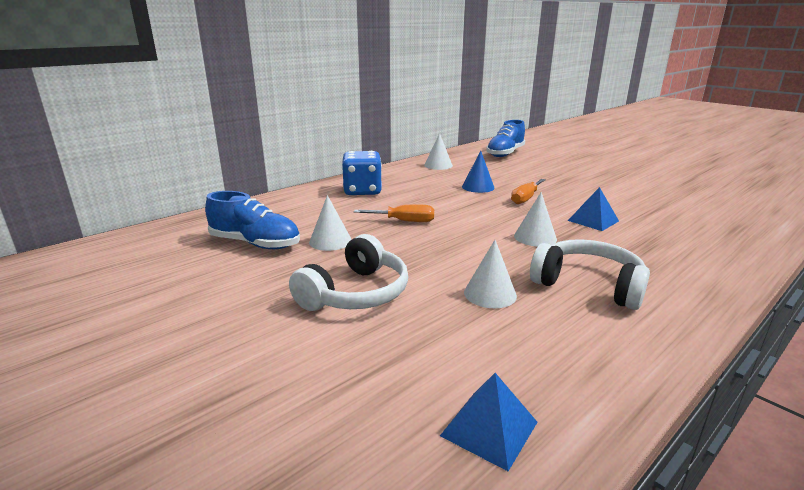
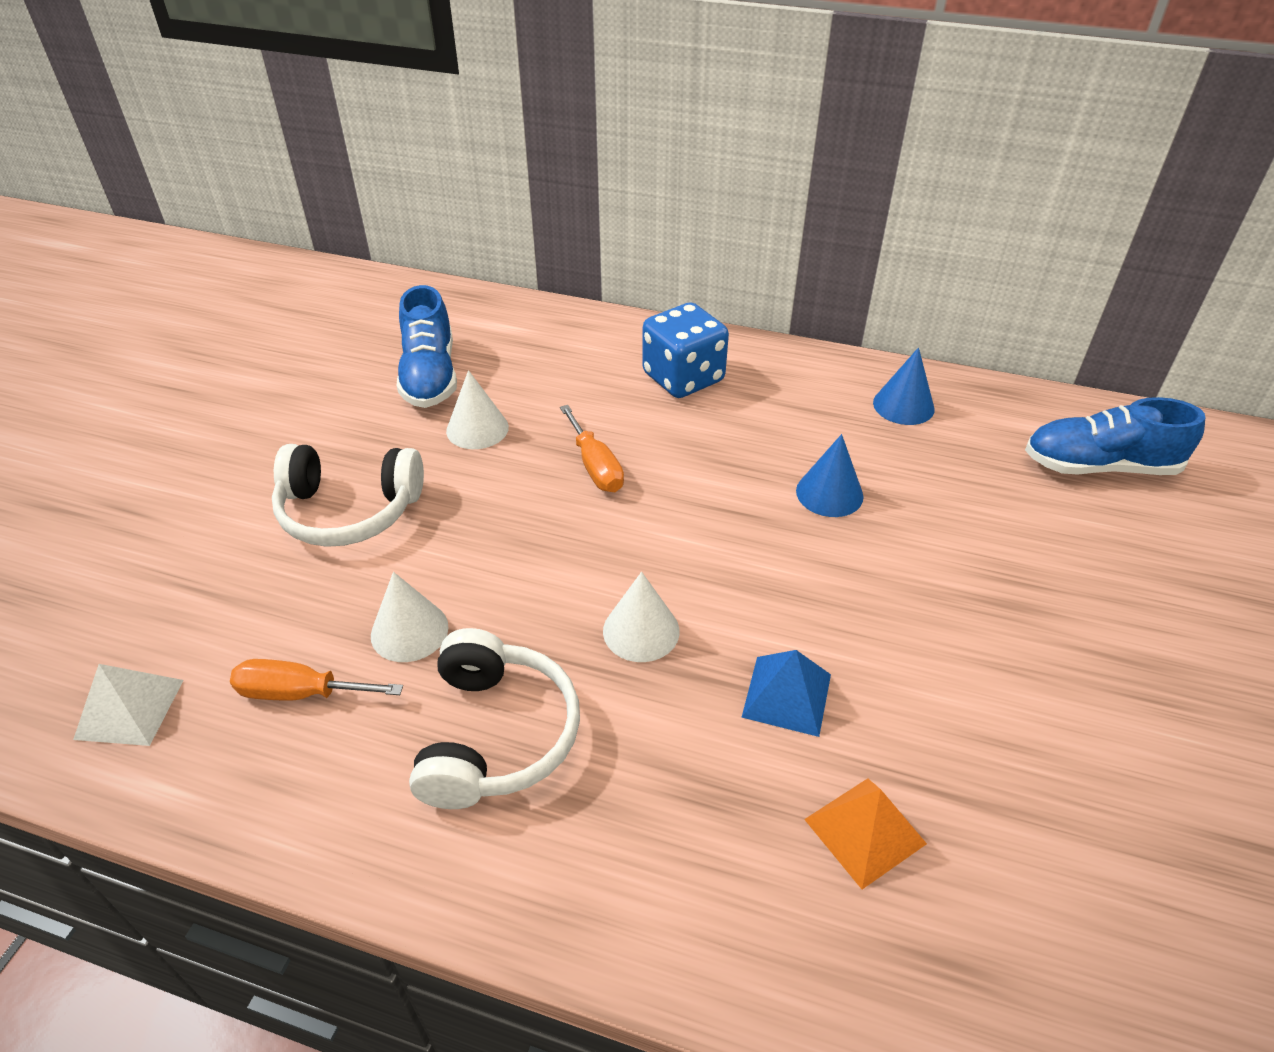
camera: 60 degrees right, 20 degrees up
(438, 165) = (903, 405): white cone -> blue cone
(489, 428) = (129, 709): blue pyramid -> white pyramid
(525, 198) = (826, 572): orange screwdriver -> orange screwdriver (300, 693)
(671, 225) = (865, 831): none -> orange pyramid

